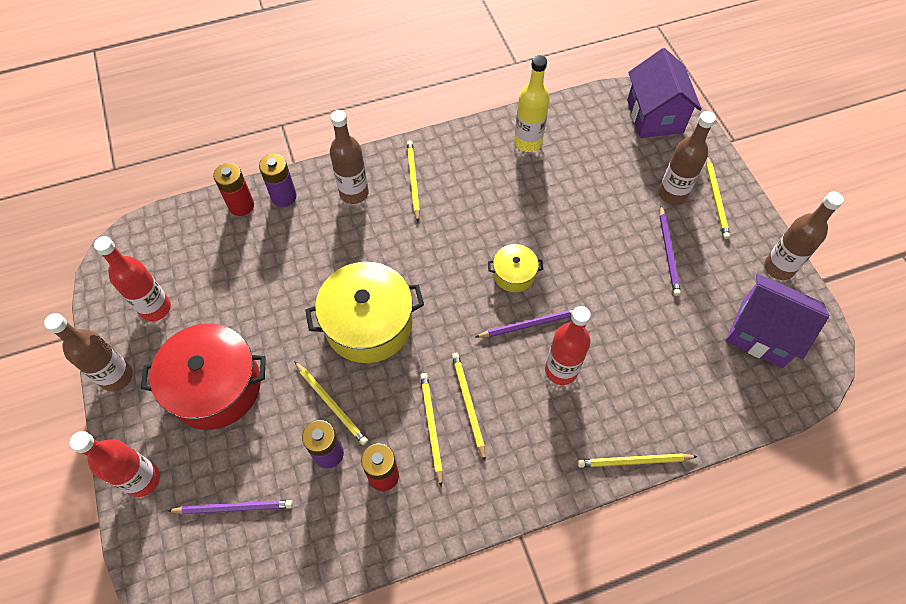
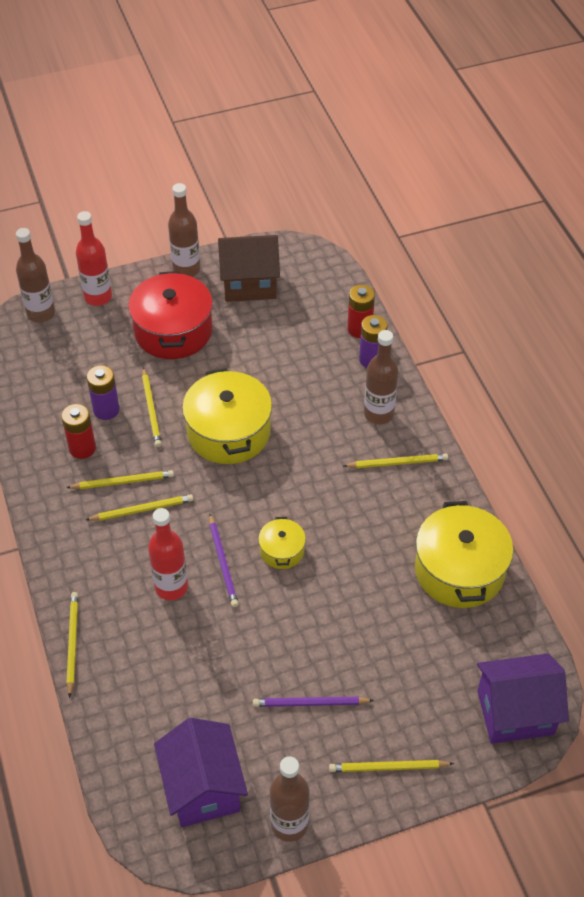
camera: 90 degrees right, 10 degrees down
(155, 308) = (249, 284): red bottle -> brown house
(233, 507) = (68, 353): purple pencil -> none
(331, 403) = (151, 409): yellow pencil -> yellow pencil turned 60 degrees counterclockwise
(528, 142) = (459, 570): yellow bottle -> yellow pot
(672, 194) = (393, 718): brown bottle -> brown bottle (41, 313)
(762, 333) = (203, 788): purple house -> purple house turned 45 degrees counterclockwise

